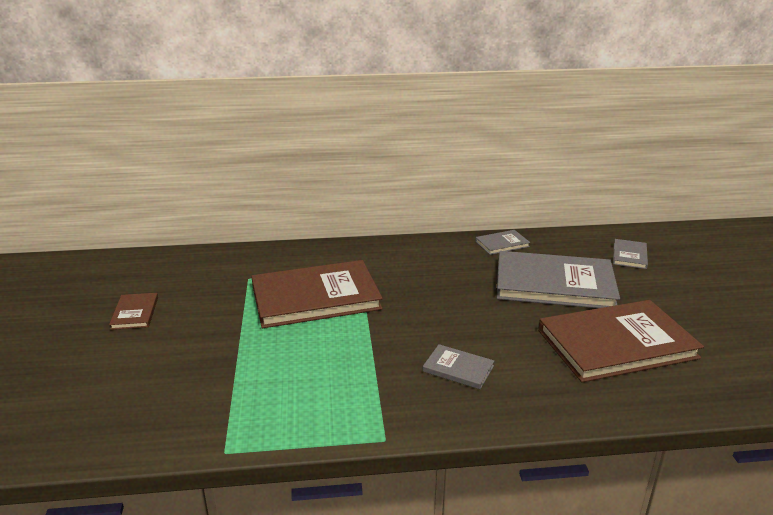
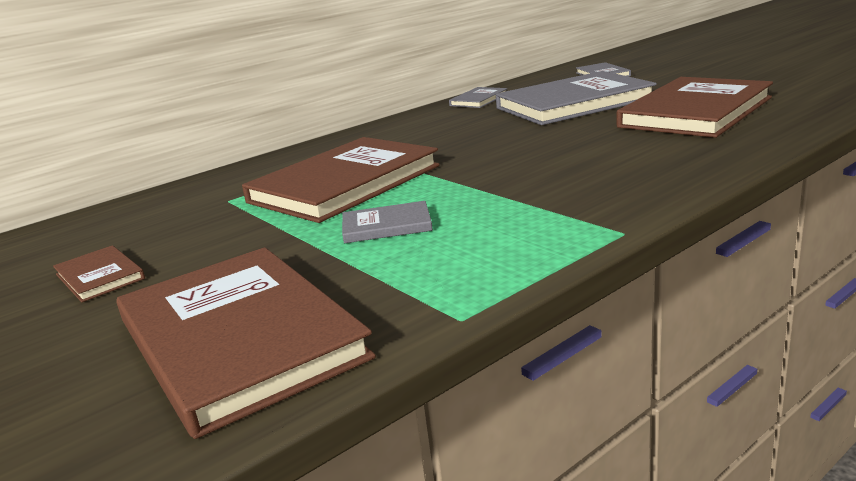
camera: 30 degrees left, 5 degrees down
(133, 400) = (239, 338): none -> brown book
(458, 369) = (595, 169): grey book -> grey book (386, 226)

